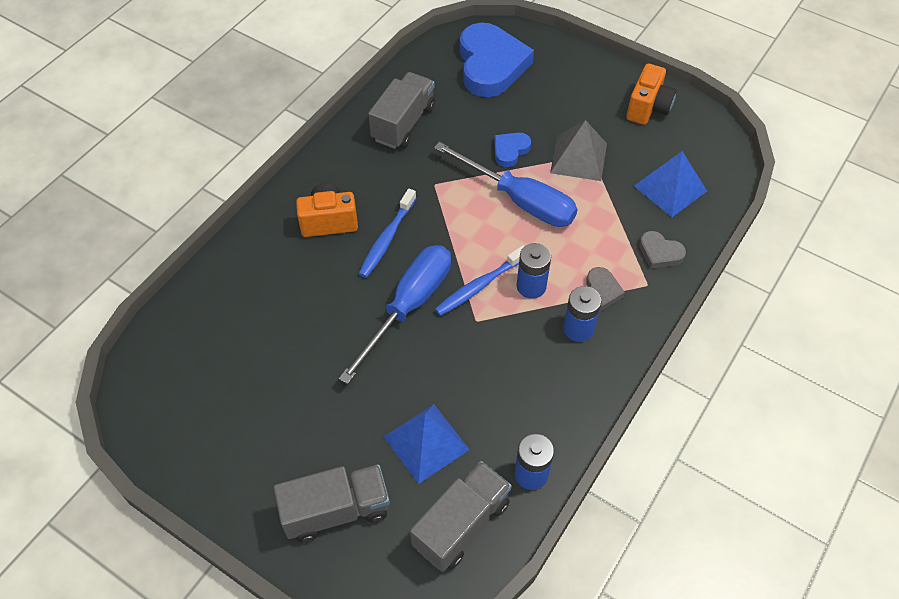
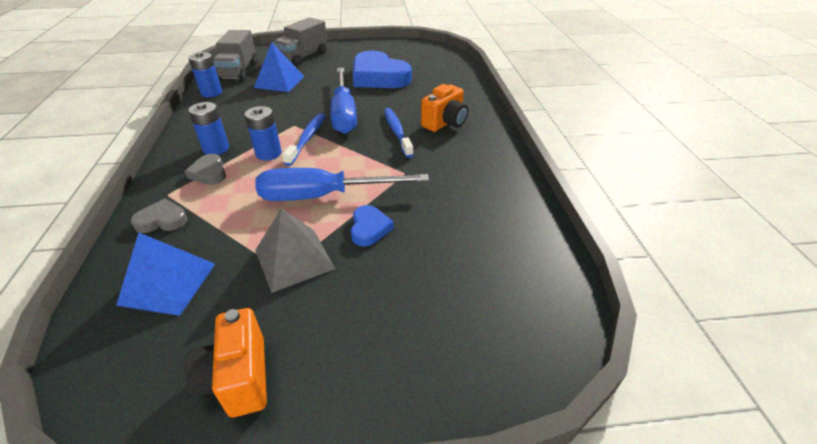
camera: 140 degrees right, 15 degrees down
(403, 123) = (486, 198): grey truck -> none
(491, 65) = (488, 307): blue heart -> blue heart (378, 76)

